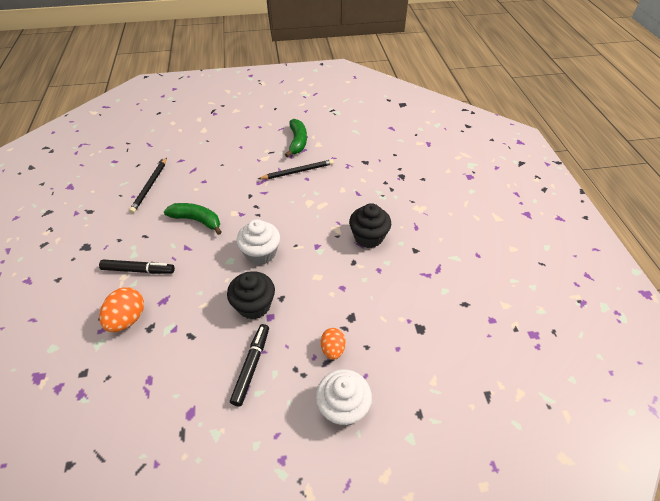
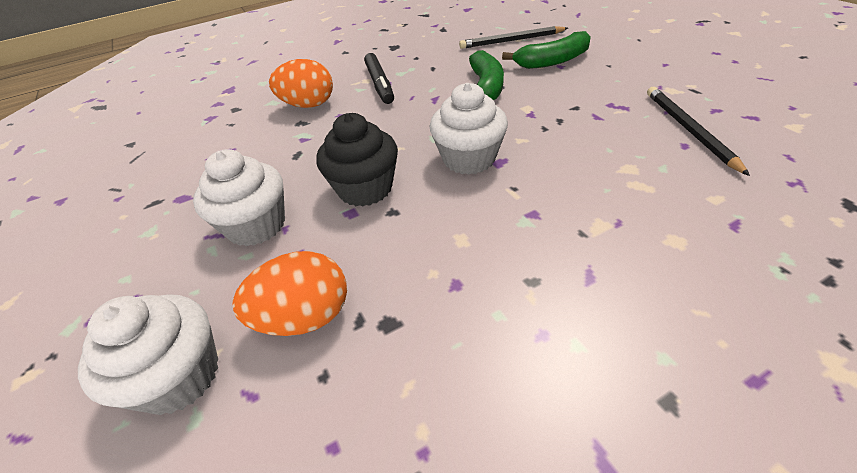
camera: 75 degrees right, 5 degrees down
(251, 366) = (256, 225): black marker -> white cupcake
(297, 142) = (761, 104): green banana -> green banana (552, 61)
(298, 171) = (688, 130): black pencil -> black pencil turned 150 degrees counterclockwise
(333, 349) = (305, 317): orange egg -> orange egg, size x1.53
(368, 237) = (624, 284): black cupcake -> none

